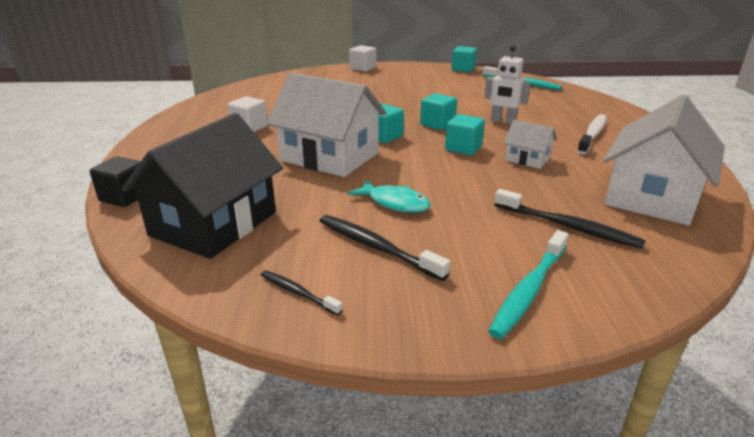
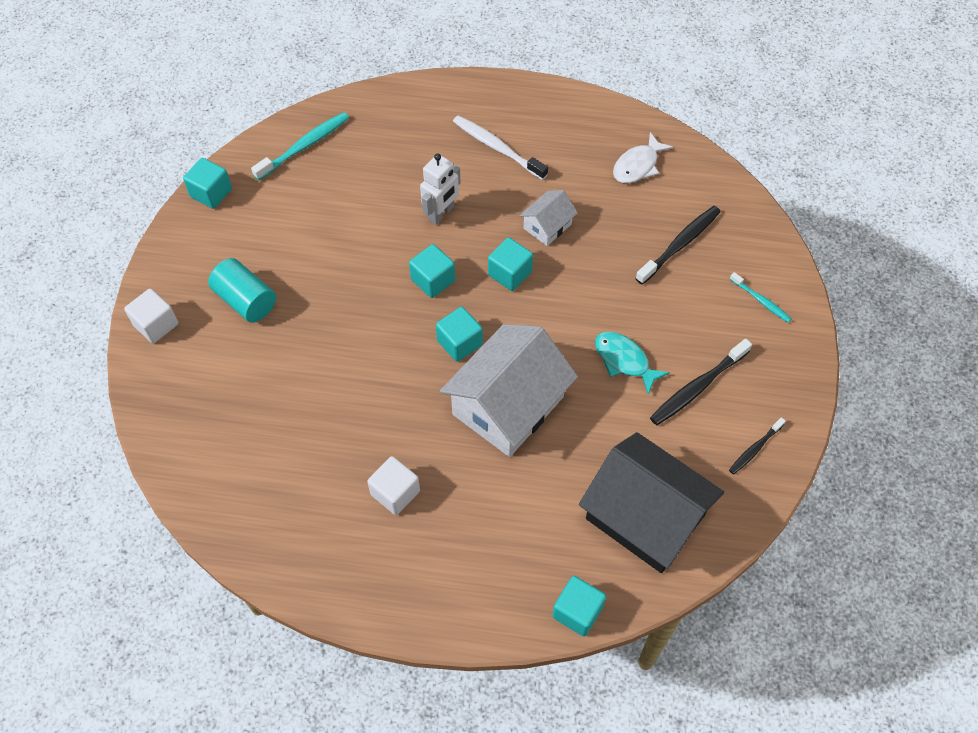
camera: 80 degrees left, 30 degrees up
(125, 197) = (577, 612): black cube -> turquoise cube
(389, 82) = (246, 300): none -> turquoise cylinder
(395, 203) = (624, 360): turquoise fish -> turquoise fish turned 90 degrees counterclockwise
(529, 290) = (761, 301): turquoise toothbrush -> turquoise toothbrush, size x0.58
(651, 196) = (638, 165): white house -> white fish

